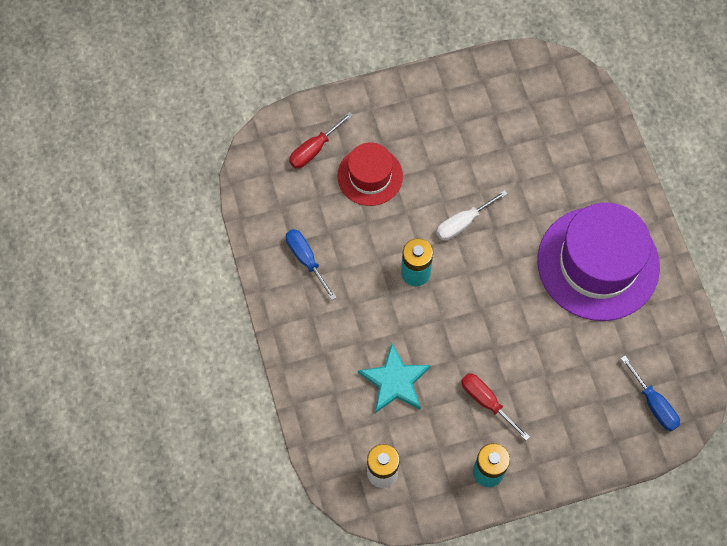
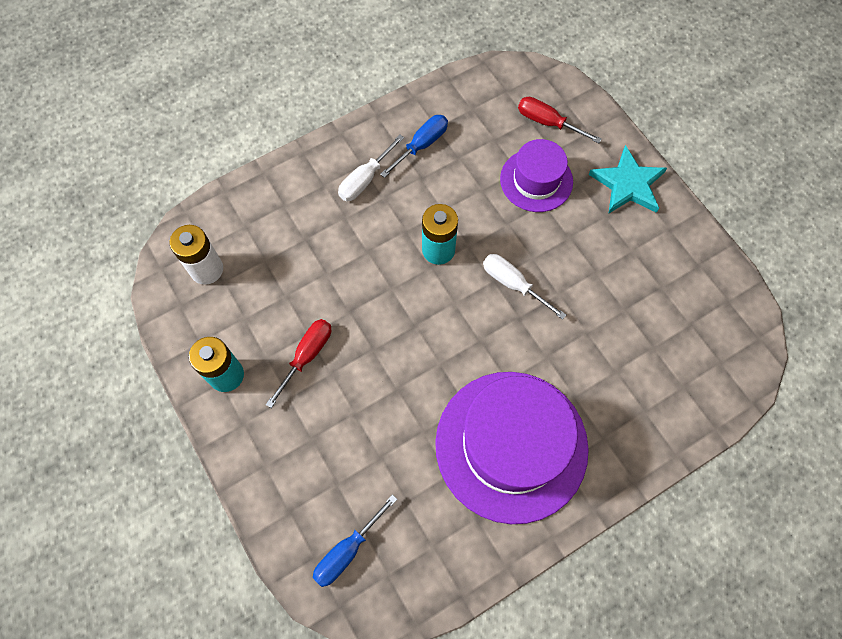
camera: 75 degrees right, 0 degrees up
(328, 316) = (365, 179): none -> white screwdriver
(370, 176) = (536, 180): red hat -> purple hat
(395, 381) = (309, 258): turquoise star -> turquoise star (628, 184)

